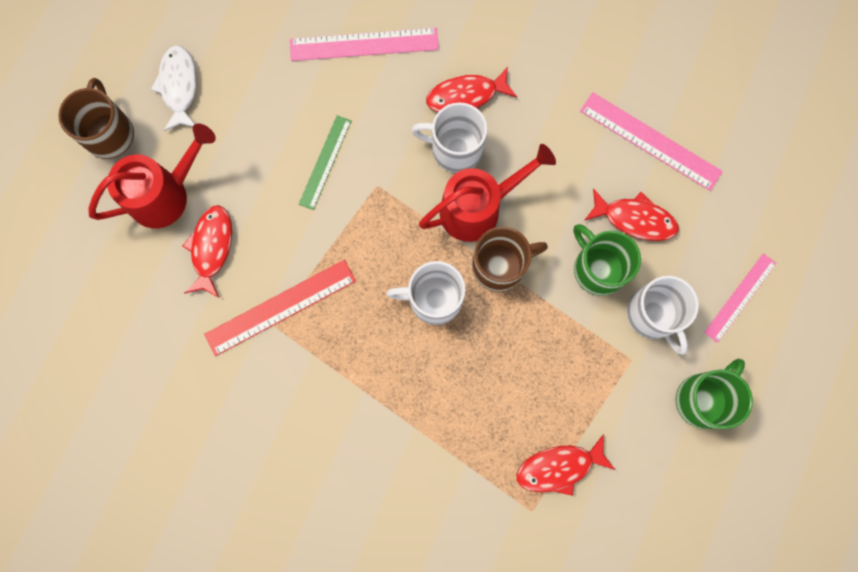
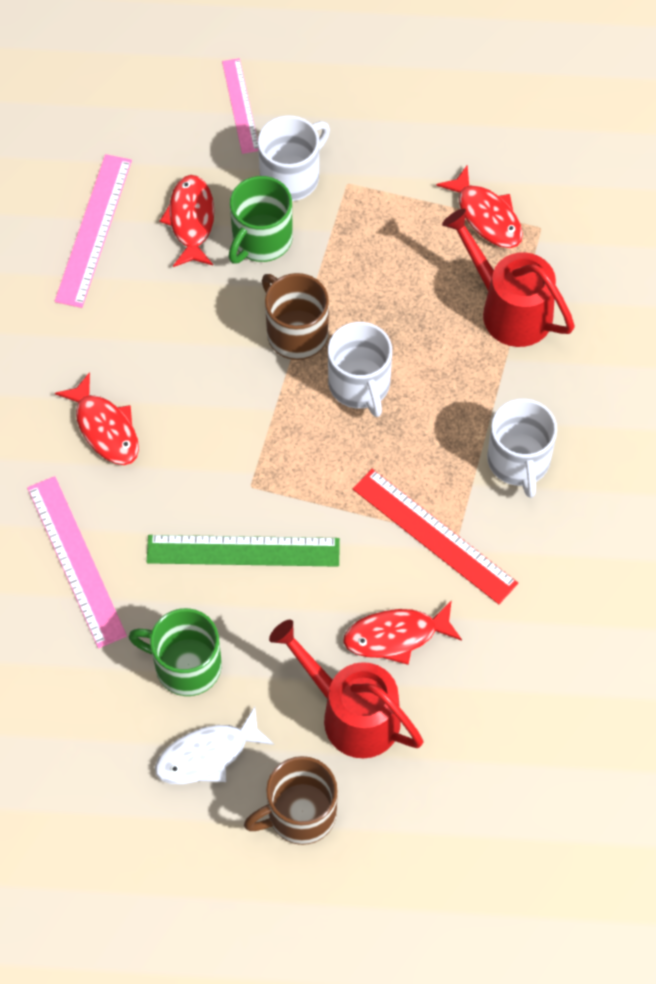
camera: 110 degrees left, 15 degrees down
(325, 162) = (243, 551): green ruler -> green ruler, size x1.52
(455, 149) = (175, 419): white mug -> white mug (519, 461)
(478, 208) = (237, 373): red watering can -> red watering can (508, 308)
(702, 399) = (361, 112): green mug -> green mug (186, 665)
(740, 297) = (240, 105): pink ruler -> pink ruler turned 60 degrees clockwise

